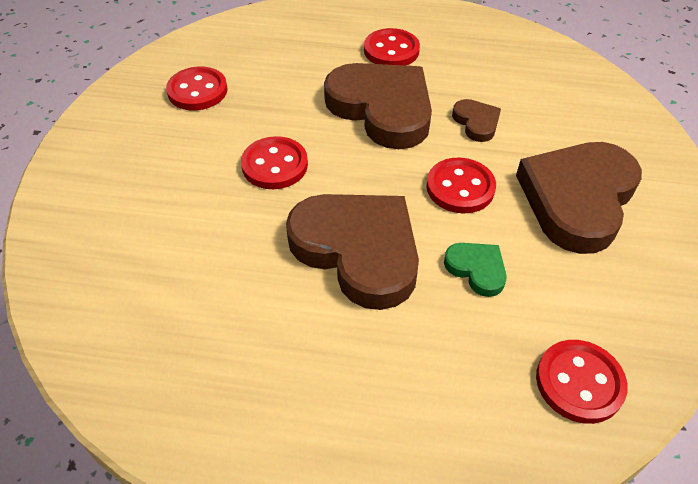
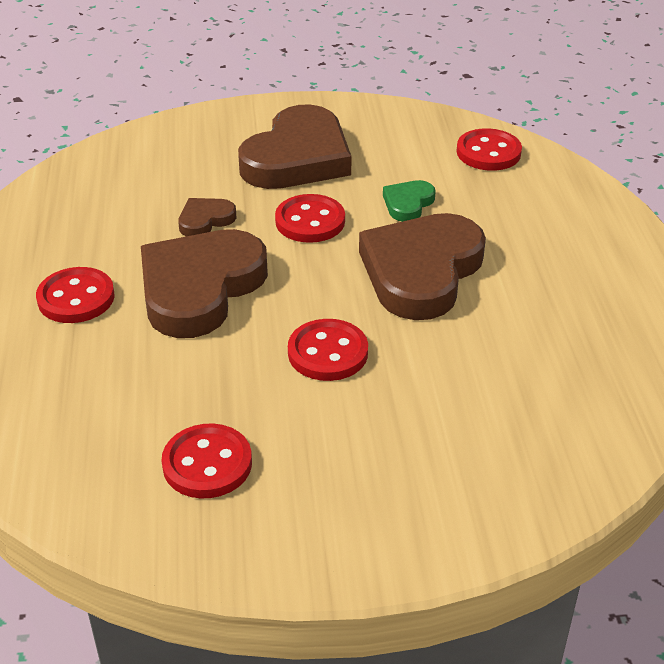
camera: 105 degrees left, 10 degrees down
(577, 199) = (297, 158): brown heart -> brown heart turned 75 degrees counterclockwise

